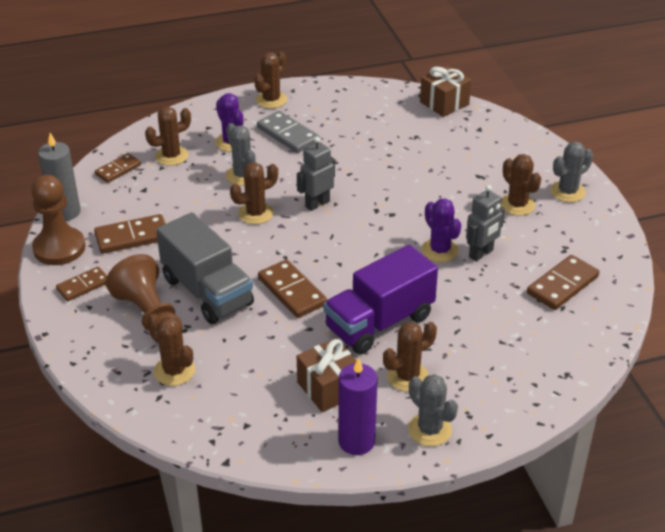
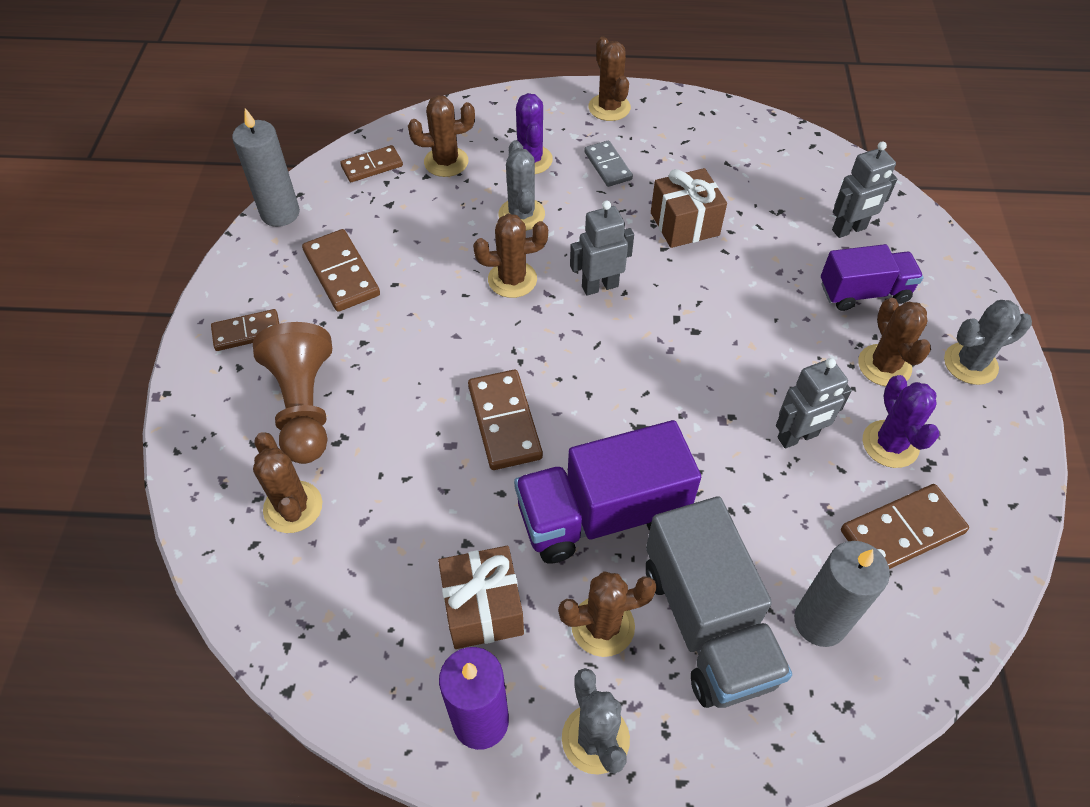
camera: 20 degrees right, 15 degrees up
(59, 248) = (247, 265): brown pawn -> none
(132, 237) = (341, 273): brown domino -> brown domino turned 60 degrees clockwise
(207, 292) = (394, 388): grey truck -> grey truck (707, 623)
(271, 100) = (609, 108): brown cactus -> brown cactus turned 75 degrees counterclockwise
(288, 134) = (608, 166): grey domino -> grey domino, size x0.66
(440, 250) = (739, 413): purple cactus -> purple cactus (890, 444)
(444, 103) = (841, 167): brown gift -> brown gift (684, 224)
(464, 137) = (849, 230): none -> grey robot
(488, 169) = (864, 292): none -> purple truck
(534, 340) = (820, 621): none -> grey candle

